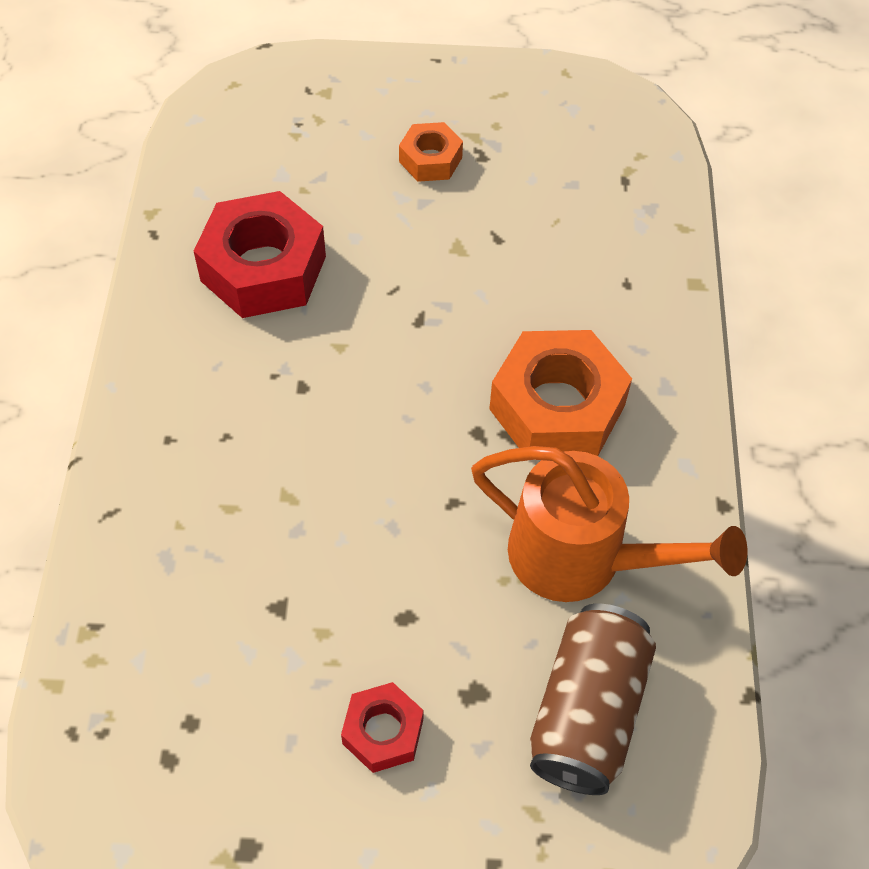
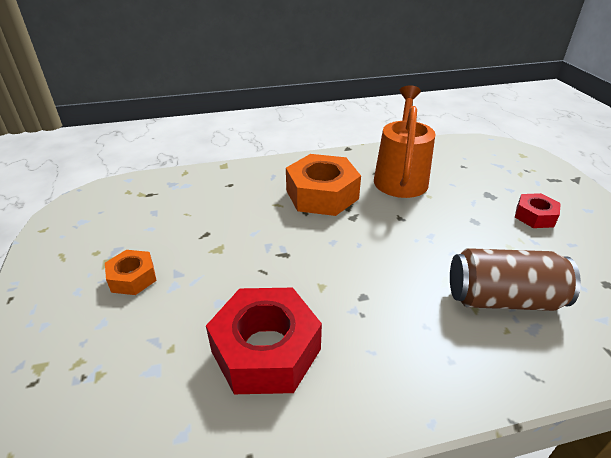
camera: 105 degrees left, 20 degrees down
(587, 712) = (468, 167): brown can -> brown can (502, 299)

